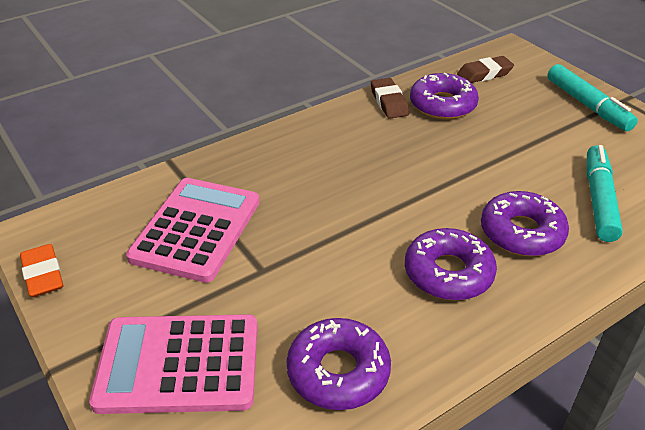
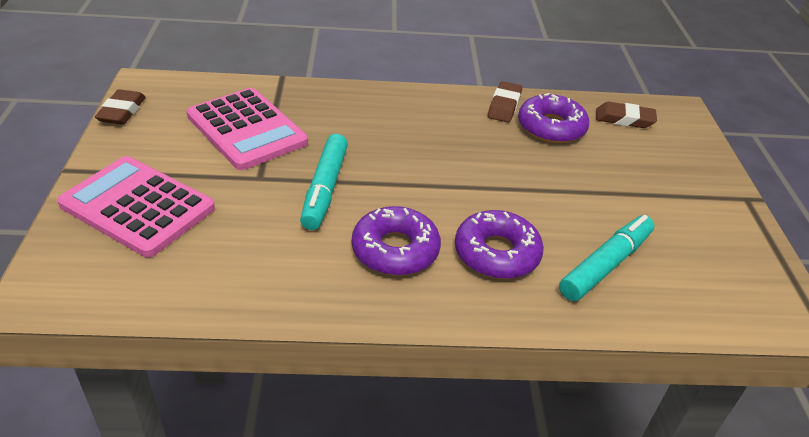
camera: 30 degrees right, 0 degrees up
(43, 275) = (122, 112): orange eraser -> brown eraser
(196, 229) = (247, 129): pink calculator -> pink calculator turned 90 degrees clockwise
(338, 371) = (231, 269): purple donut -> none
(587, 105) = (699, 186): turquoise marker -> turquoise marker (324, 189)

